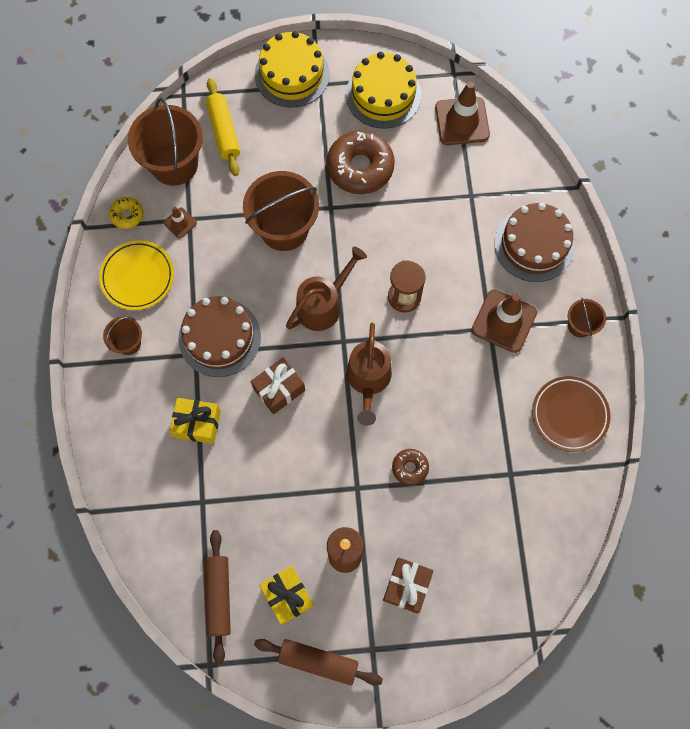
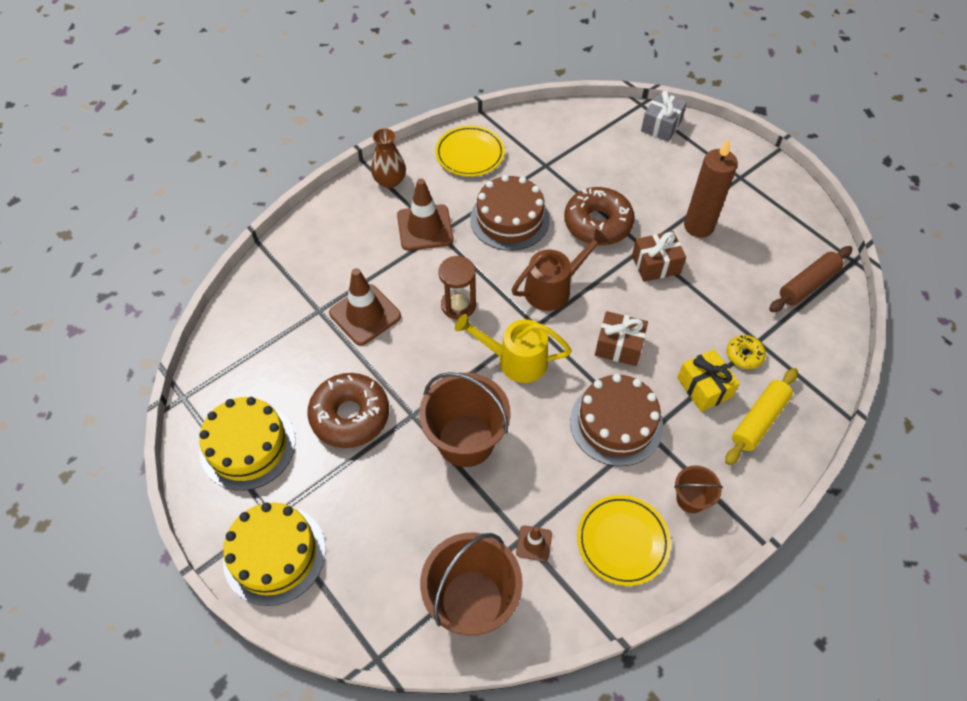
camera: 125 degrees left, 15 degrees down
(127, 215) = (567, 606): yellow donut -> yellow donut (744, 355)
(223, 131) = (395, 577): yellow rolling pin -> yellow rolling pin (759, 420)
(287, 596) = (761, 243): yellow gift -> none
(318, 662) = (781, 201): brown rolling pin -> none
(323, 304) = (515, 360): brown watering can -> yellow watering can
(407, 586) = (681, 181): brown gift -> brown gift (656, 264)
(410, 468) = (597, 223): brown donut -> brown donut, size x2.02
(462, 121) = (238, 360): brown traffic cone -> brown traffic cone (365, 315)
(490, 629) = (661, 125): none -> grey gift
(534, 244) = (337, 242): brown cake -> brown cake (509, 219)
(569, 415) = (470, 154): brown plate -> yellow plate
(580, 325) = (390, 181): brown bucket -> brown vase

